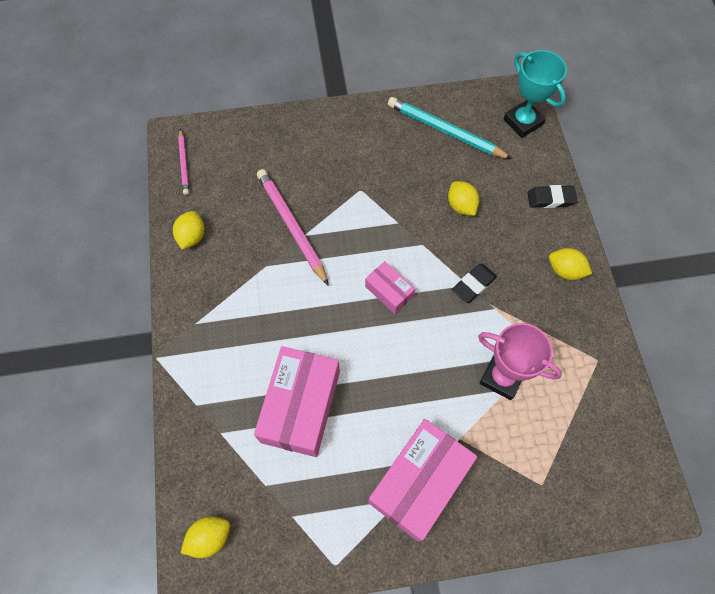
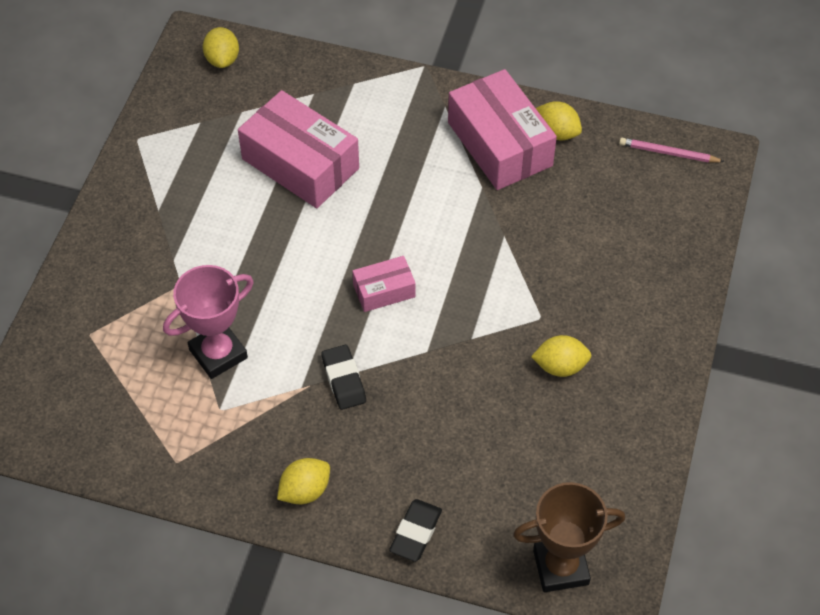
camera: 115 degrees right, 10 degrees down
(291, 226) = (523, 228): pink pencil -> none
(419, 482) = (163, 231): pink box -> pink box (500, 144)
(445, 131) = (590, 456): turquoise pencil -> none
(461, 206) = (460, 419): yellow lemon -> yellow lemon (560, 366)
(523, 122) = (561, 567): turquoise trophy -> brown trophy

